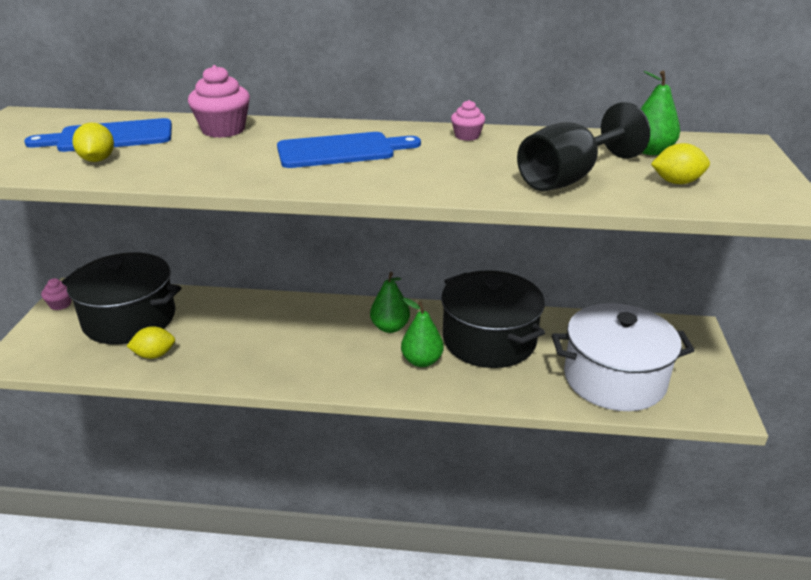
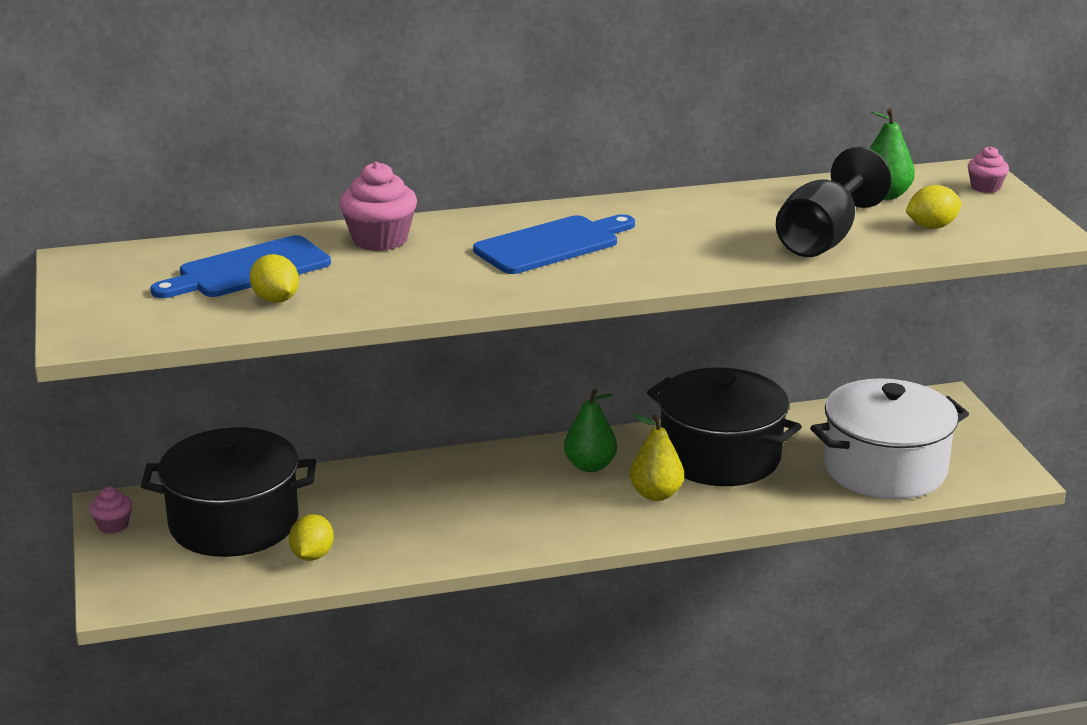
camera: 20 degrees left, 5 degrees down
(154, 355) = (312, 555): yellow lemon -> yellow lemon turned 45 degrees counterclockwise
(422, 361) = (656, 494): green pear -> yellow pear
(467, 136) = (676, 205): pink cupcake -> pink cupcake (985, 187)

